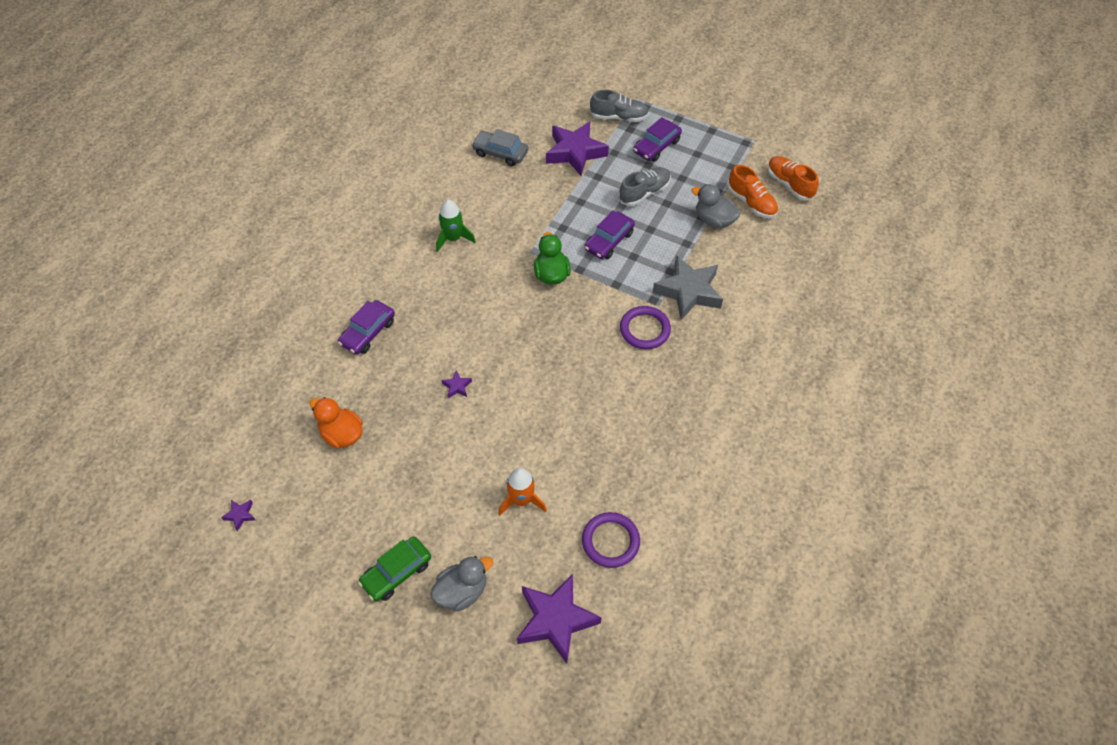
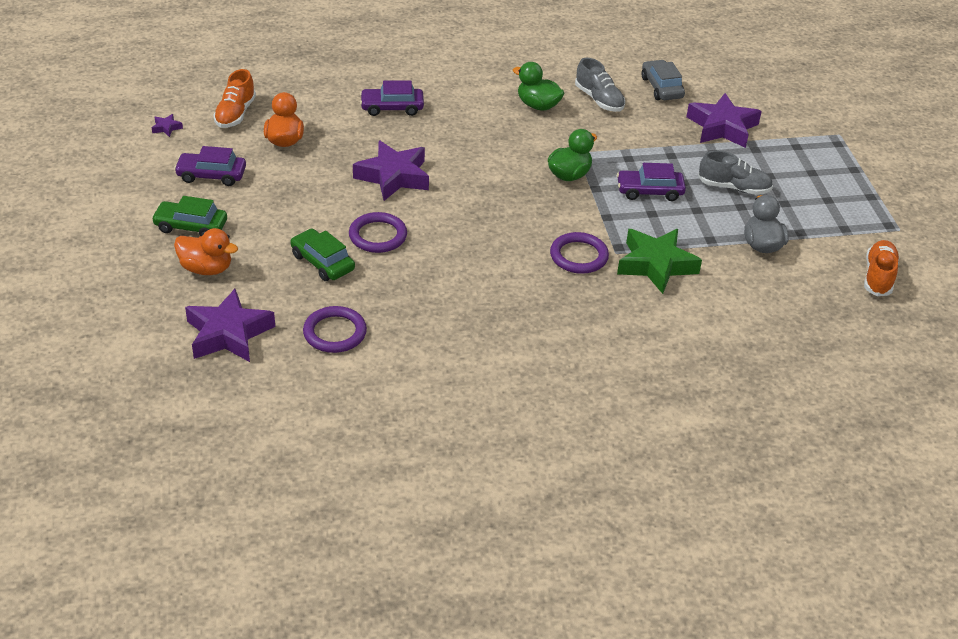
camera: 50 degrees right, 15 degrees down
(453, 238) = (538, 105): green rocket -> green duck
(457, 386) = (393, 177): purple star -> purple star, size x2.47
(462, 591) = (206, 269): grey duck -> orange duck
(520, 442) = (378, 236): none -> purple ring
(521, 500) = (322, 262): orange rocket -> green car
(619, 117) = (801, 133): grey shoe -> grey shoe (599, 100)
(656, 146) = (800, 171): purple car -> purple car (211, 175)
(688, 292) = (656, 265): grey star -> green star
(751, 202) = (818, 260): orange shoe -> orange shoe (235, 114)

